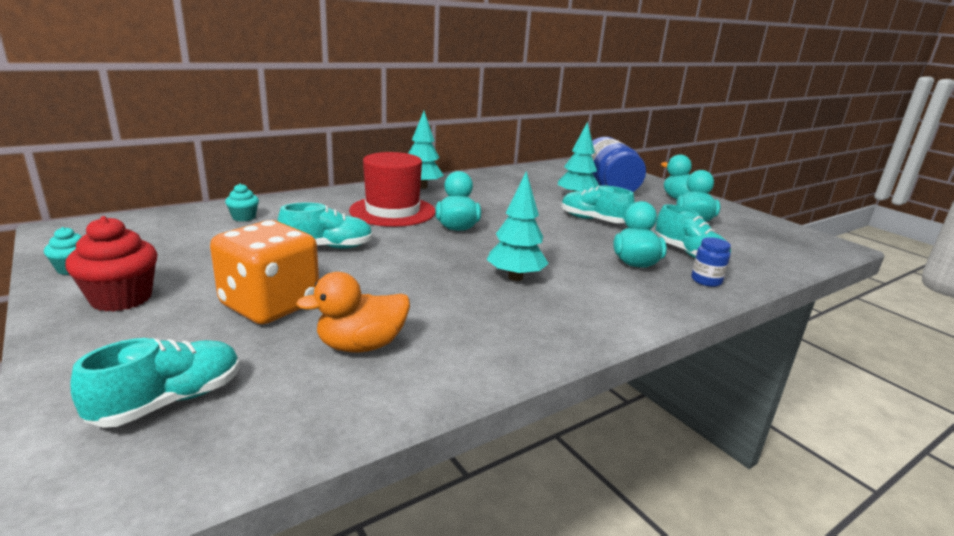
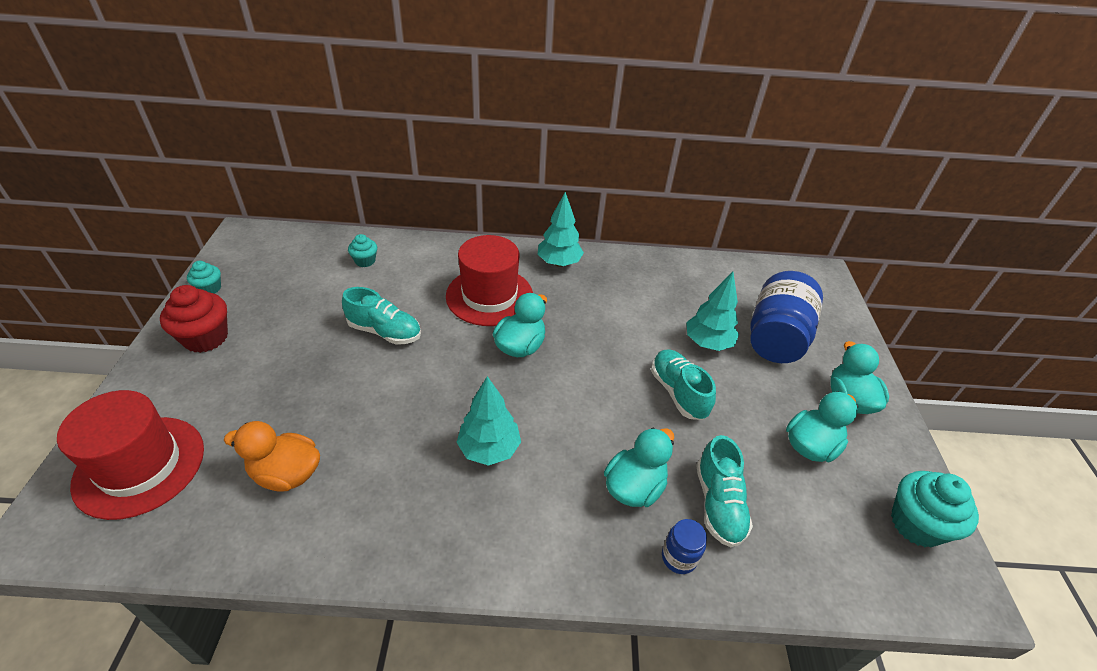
camera: 35 degrees right, 20 degrees up
(170, 401) = (140, 466): turquoise shoe -> red hat
(270, 305) = (278, 391): orange dice -> none
(781, 231) = (916, 524): none -> turquoise cupcake

